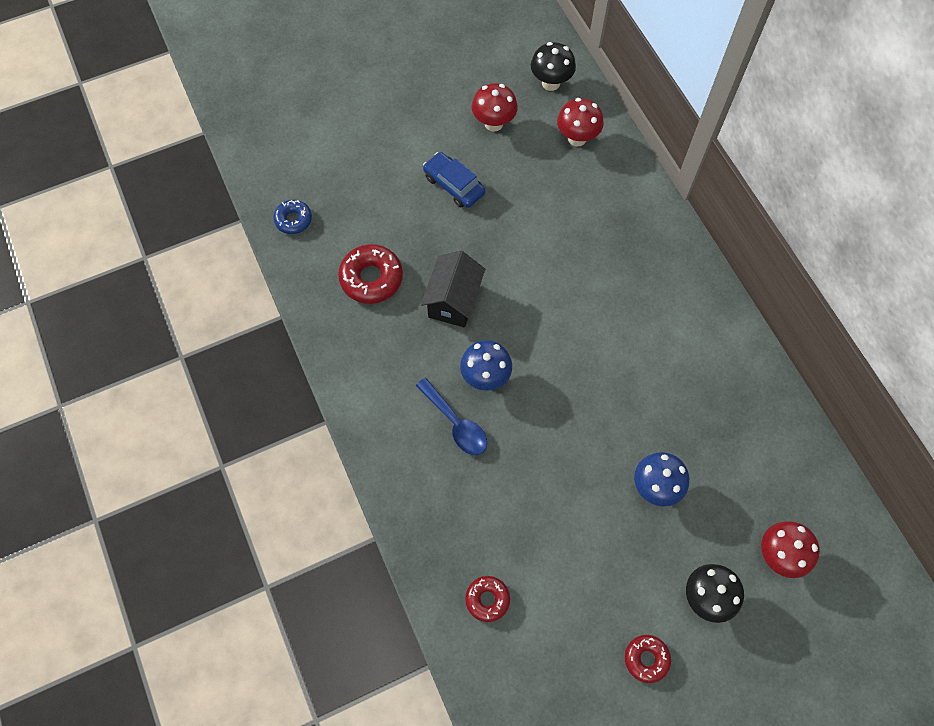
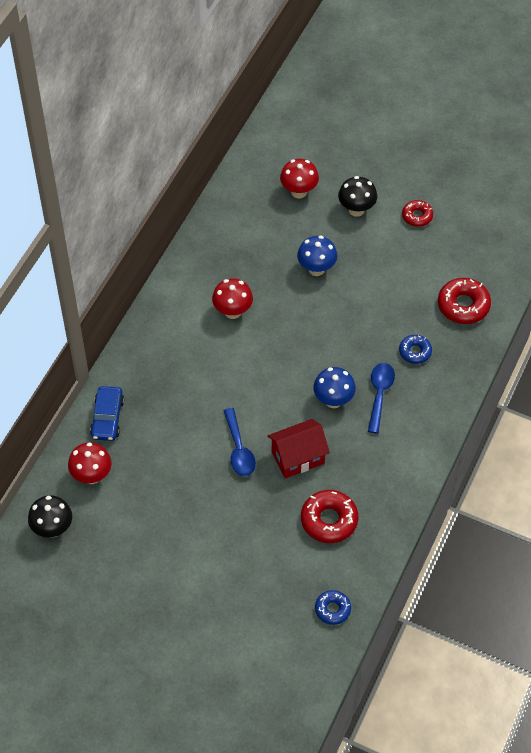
camera: 130 degrees left, 10 degrees down
(453, 301) = (298, 458): black house -> red house
(454, 185) = (205, 526): blue car -> blue car (107, 418)
(474, 498) = (415, 352): none -> blue donut
(487, 599) = (463, 305): red donut -> red donut, size x1.64
(493, 123) = (126, 540): red mushroom -> red mushroom (232, 312)
(504, 261) = (239, 449): none -> blue spoon

